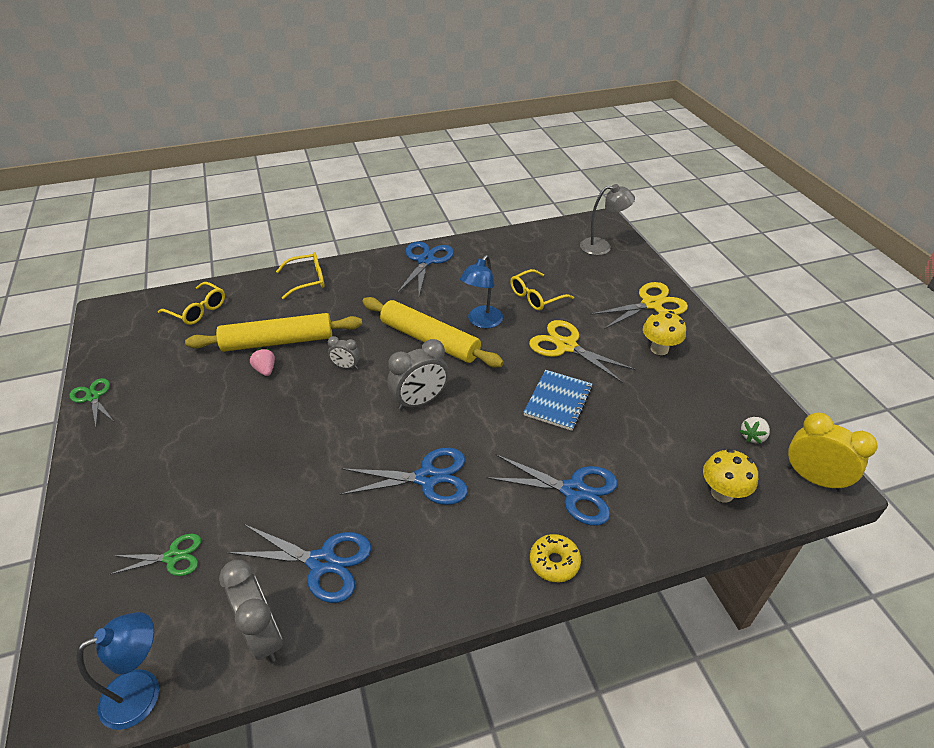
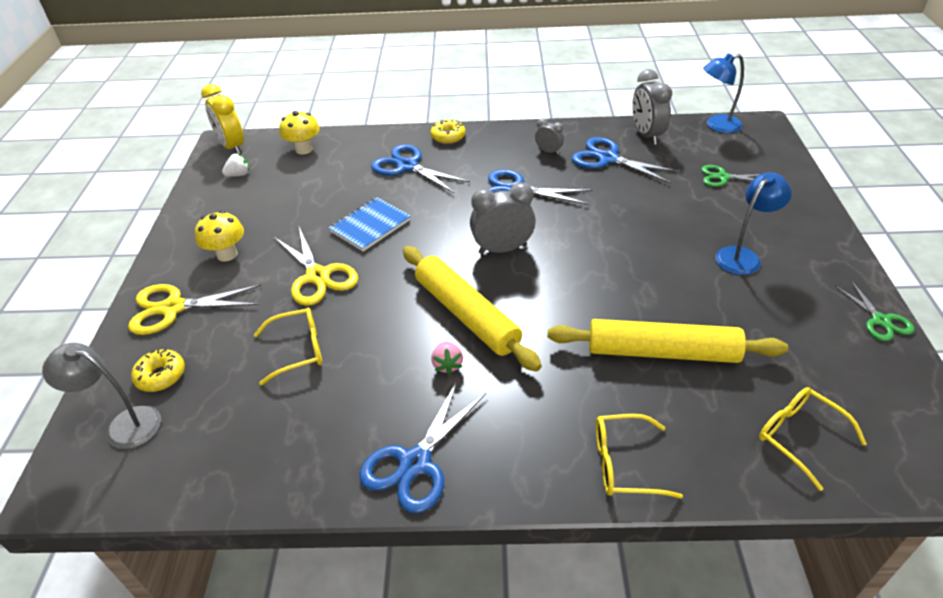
camera: 160 degrees left, 0 degrees up
(265, 370) = (673, 315): pink strawberry -> pink strawberry (447, 365)
(346, 366) = (575, 300): grey clock -> grey clock (548, 151)
(481, 322) = (391, 327): blue lamp -> blue lamp (743, 256)
(609, 269) = (161, 376): none -> yellow donut

